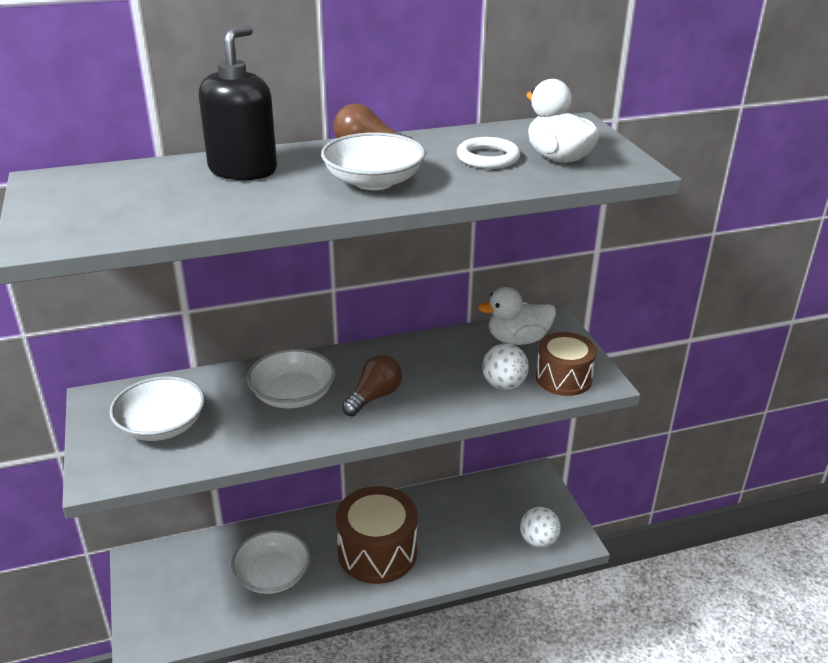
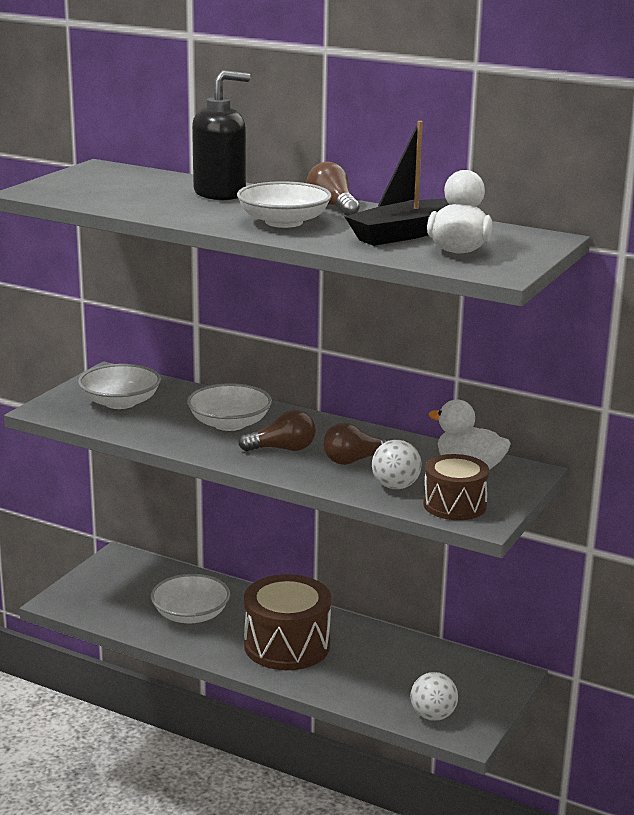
camera: 45 degrees right, 10 degrees down
(440, 377) = (354, 460): none -> brown light bulb
(488, 158) = (404, 234): white ring -> black boat

